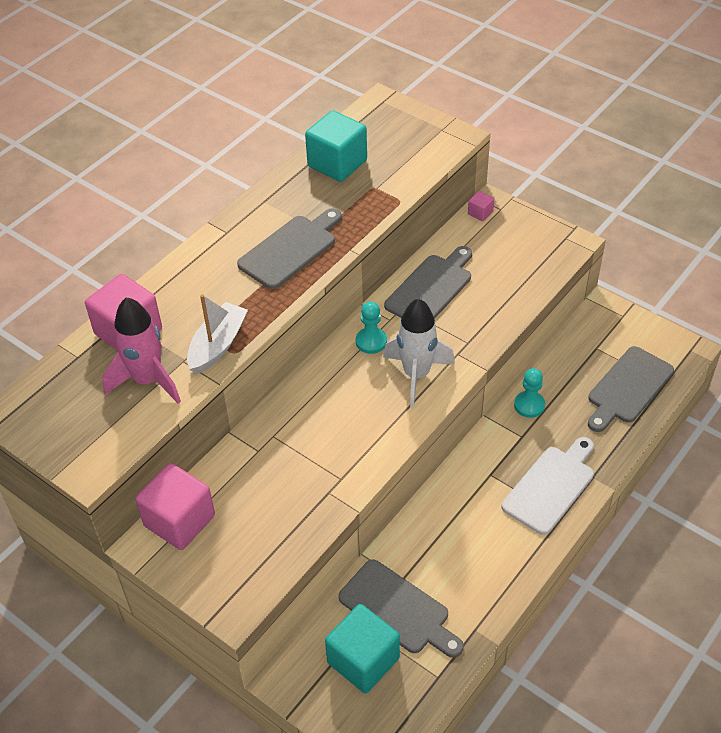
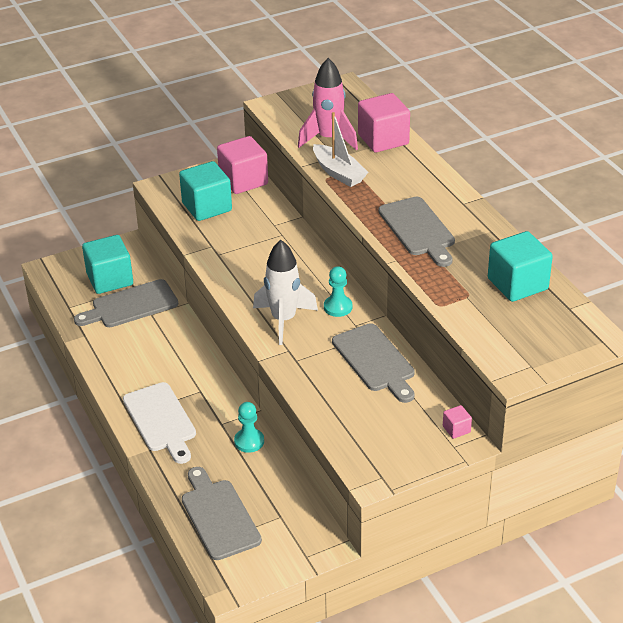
camera: 115 degrees right, 10 degrees down
(254, 533) = (207, 207): none -> turquoise cube

